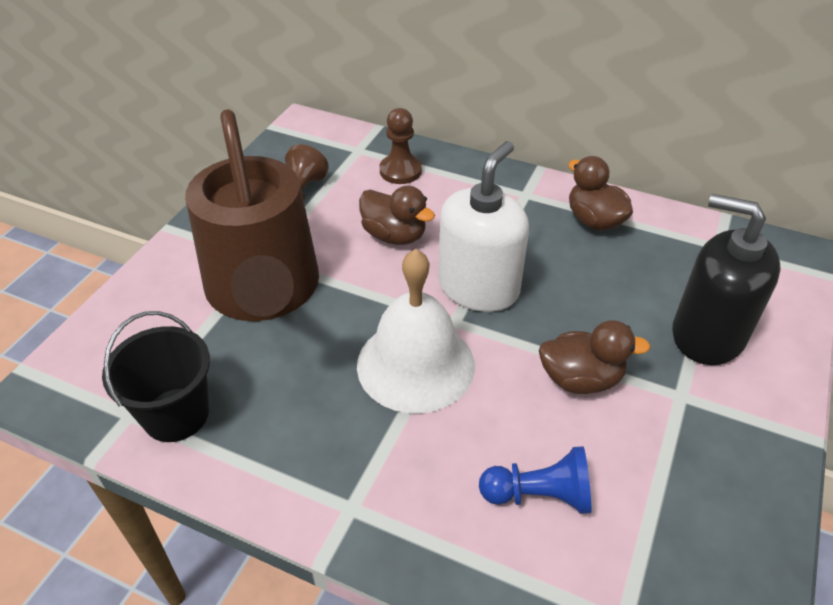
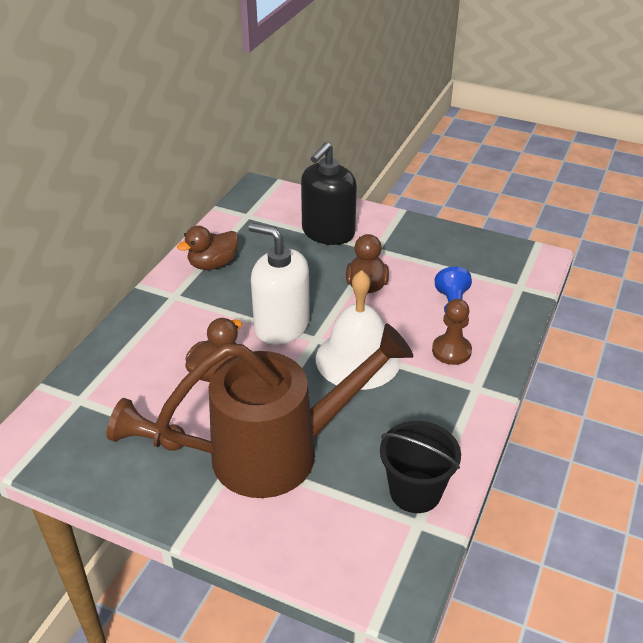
camera: 90 degrees left, 5 degrees down
(400, 171) = (123, 369): brown pawn -> brown pawn (451, 351)

